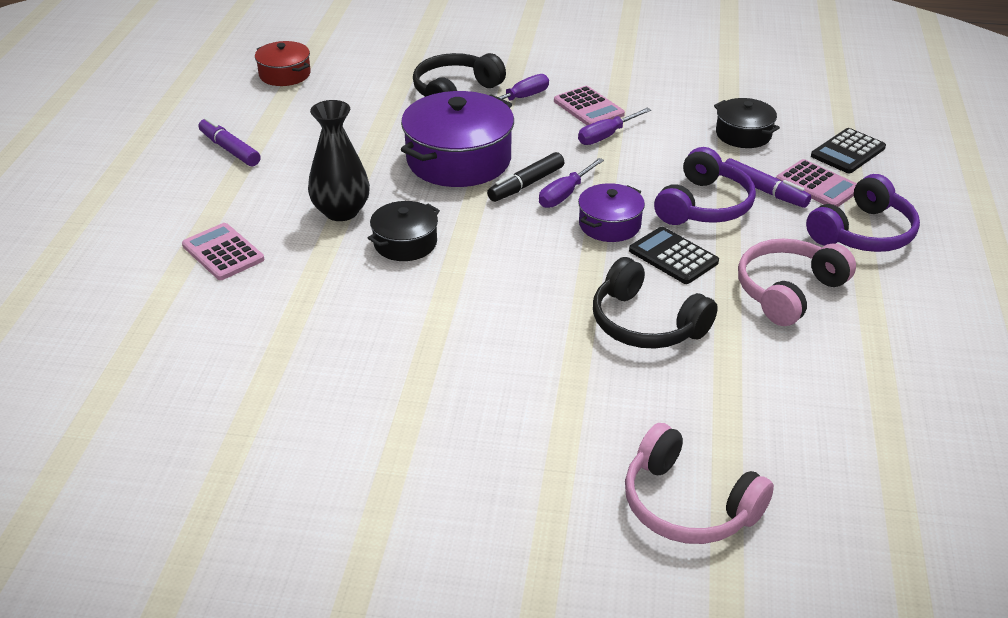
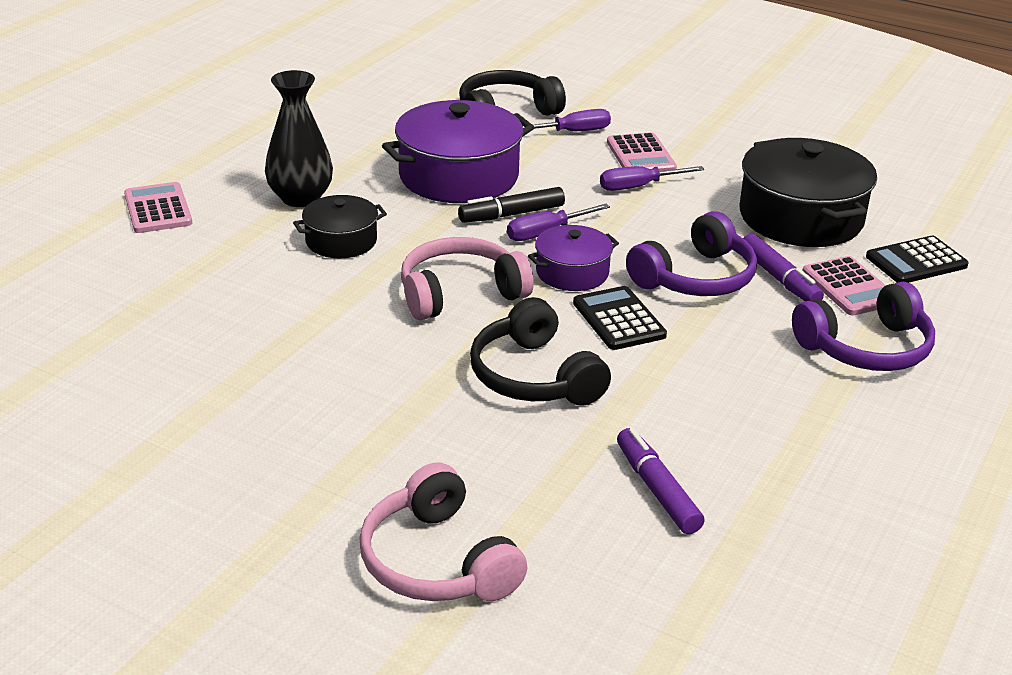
camera: 20 degrees right, 5 degrees down
(230, 149) = (237, 119): purple marker -> purple marker (657, 489)
(285, 74) = (344, 63): red pot -> none
(743, 134) = (801, 217): black pot -> black pot, size x1.82
(788, 291) = (725, 385): pink headphones -> pink headphones (460, 293)

